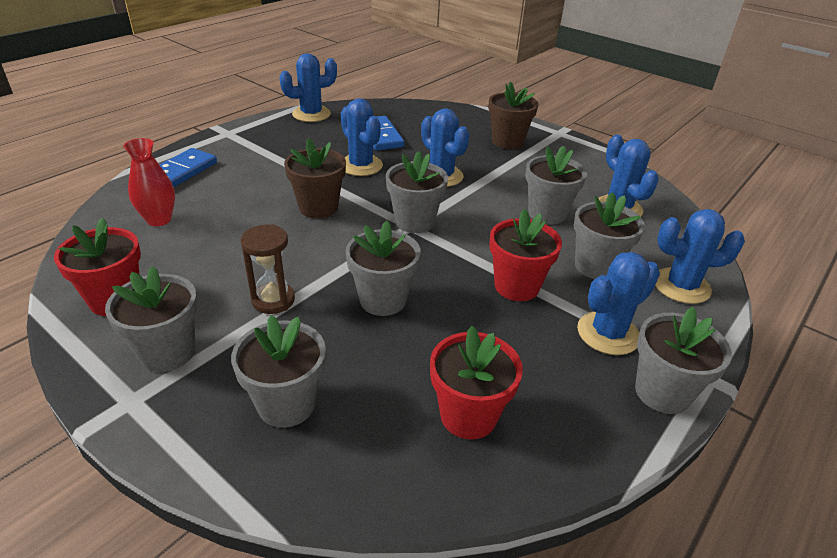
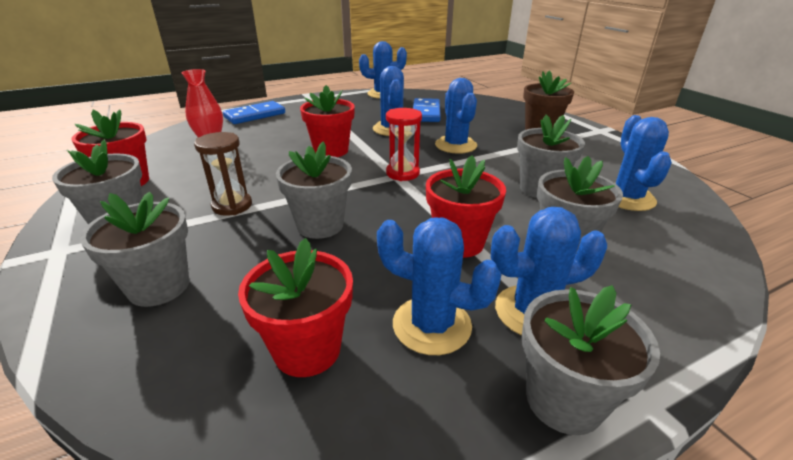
camera: 25 degrees right, 5 degrees down
(318, 208) = (331, 151): brown flower pot -> red flower pot
(414, 222) = (402, 173): grey flower pot -> red hourglass
(681, 286) = (665, 286): blue cactus -> blue cactus (431, 325)

